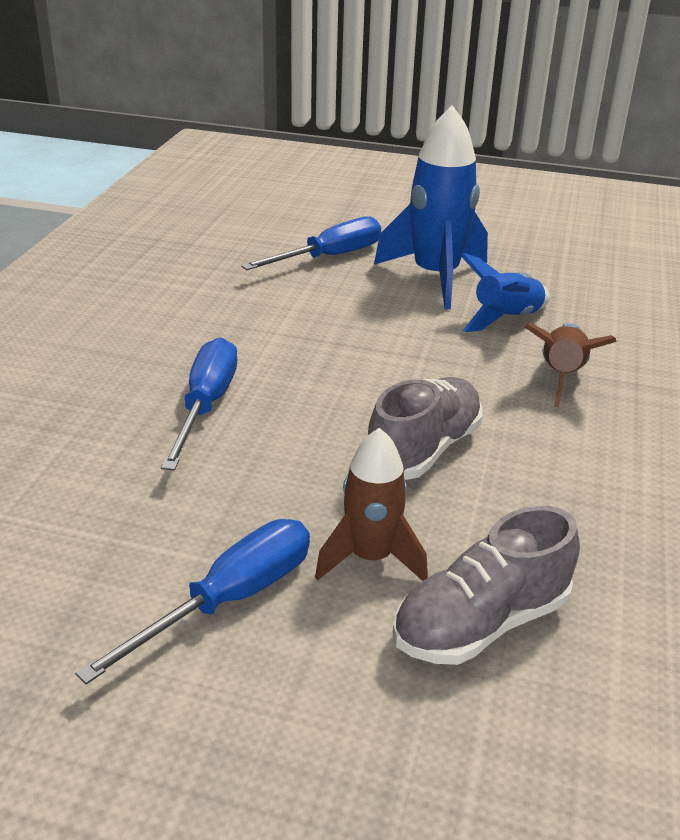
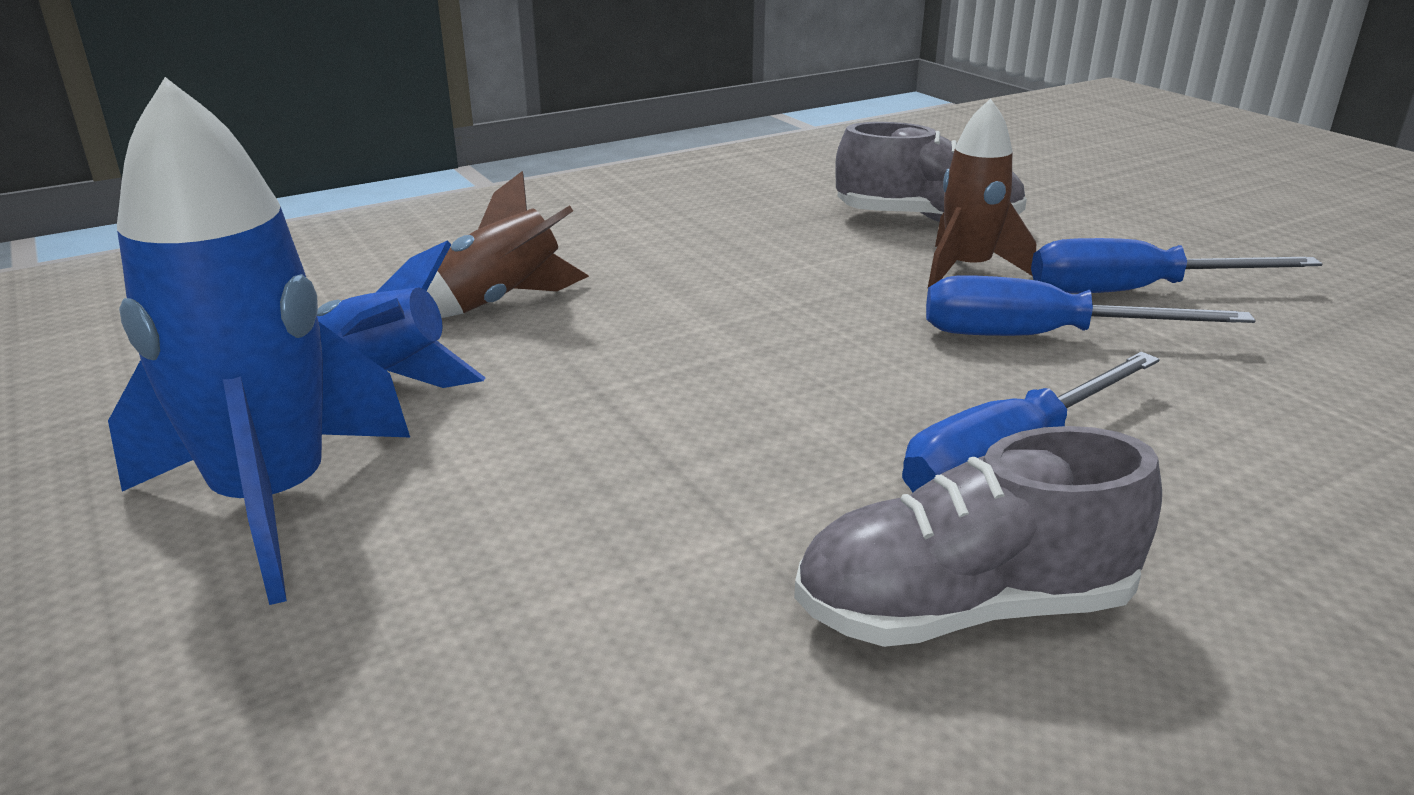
camera: 135 degrees left, 5 degrees down
(329, 257) = (310, 687): blue screwdriver -> blue screwdriver (1040, 337)
(423, 449) = (788, 309): grey shoe -> grey shoe (963, 608)

